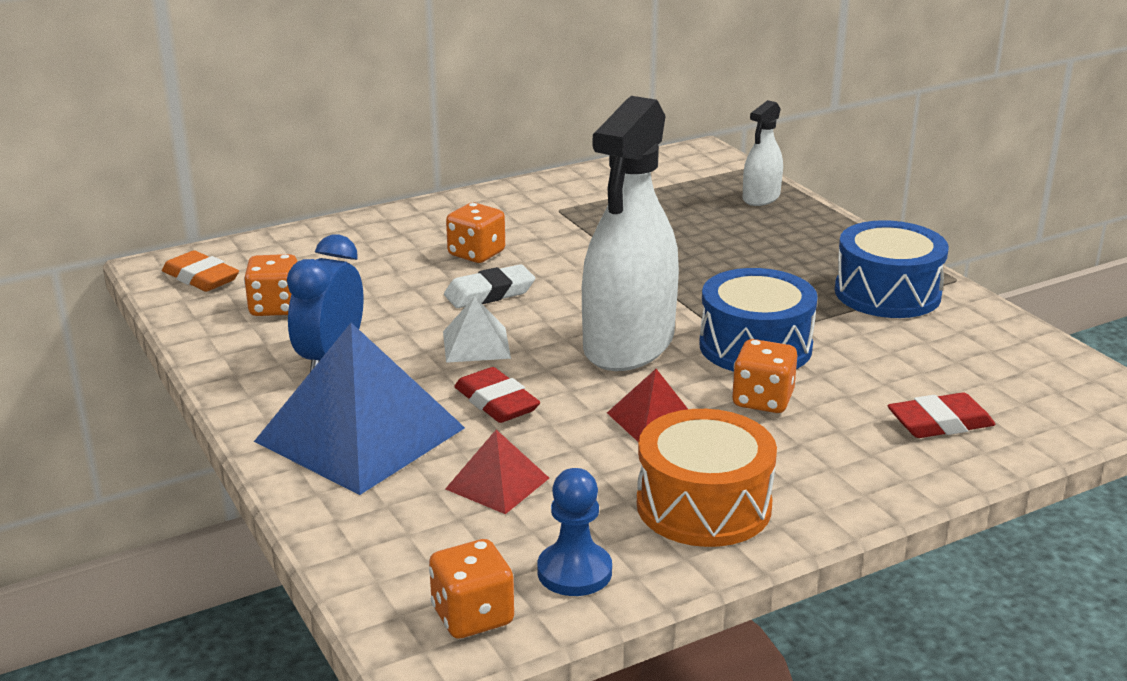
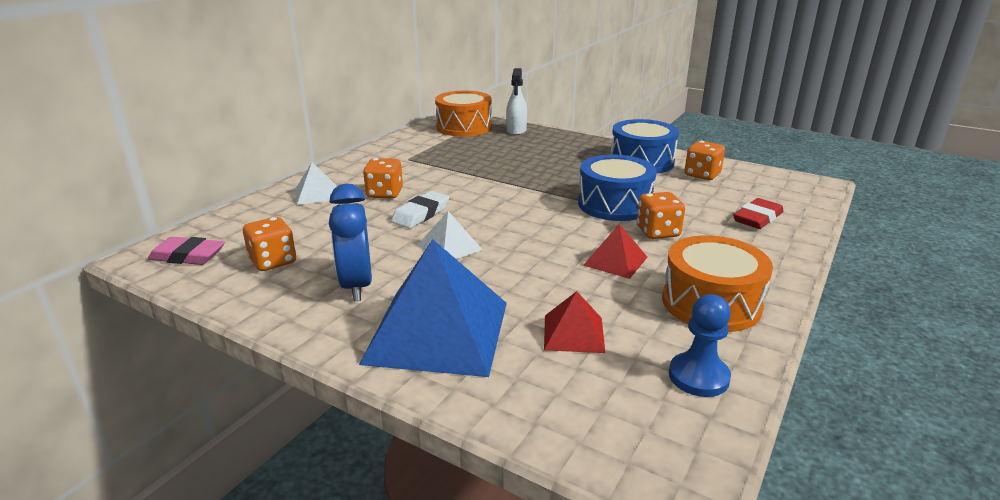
camera: 30 degrees left, 0 degrees up
(201, 278) = (188, 256): orange eraser -> pink eraser
(398, 234) = (316, 194): none -> white pyramid
(472, 616) = (679, 439): orange dice -> orange dice (702, 175)
(496, 402) = (507, 279): red eraser -> none
(629, 344) = (544, 222): white spray bottle -> none
(690, 175) = (464, 127): none -> orange drum

